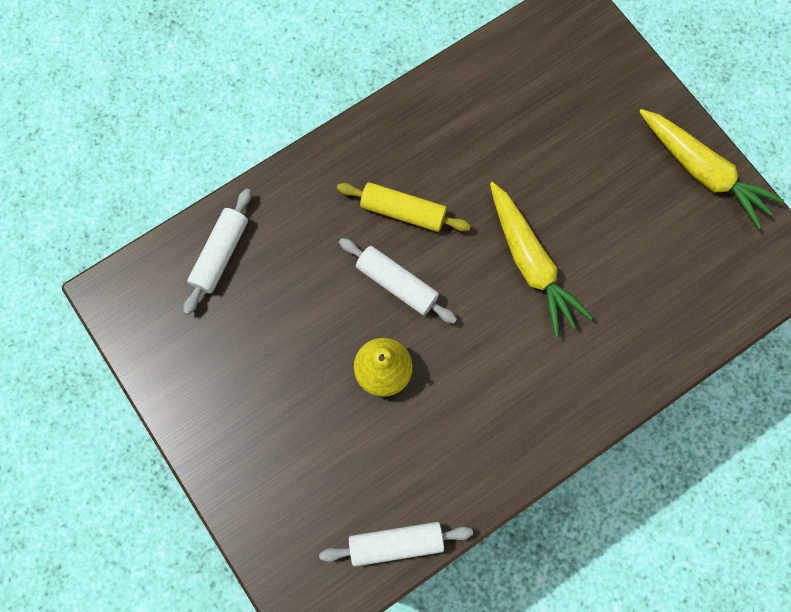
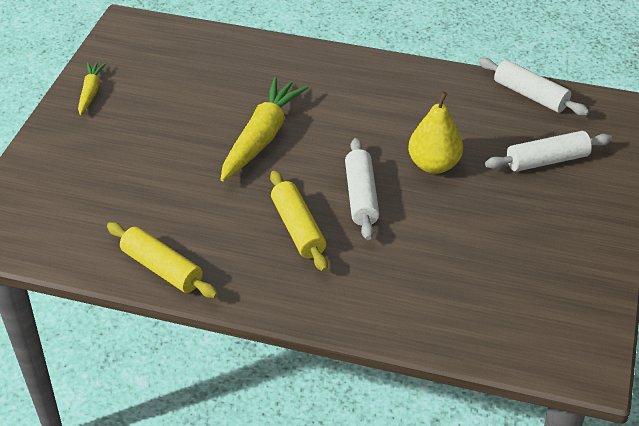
camera: 130 degrees left, 30 degrees down
(221, 254) = (466, 317): white rolling pin -> white rolling pin (547, 160)
(442, 96) = (162, 268): none -> yellow rolling pin
(702, 172) = (91, 92): yellow carrot -> yellow carrot, size x0.53

